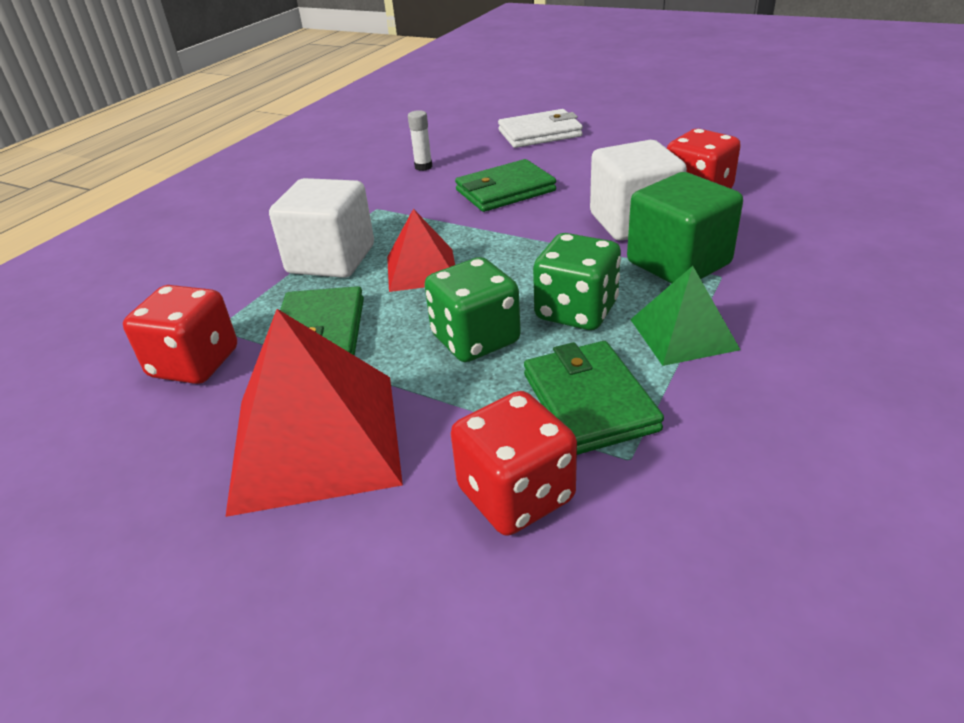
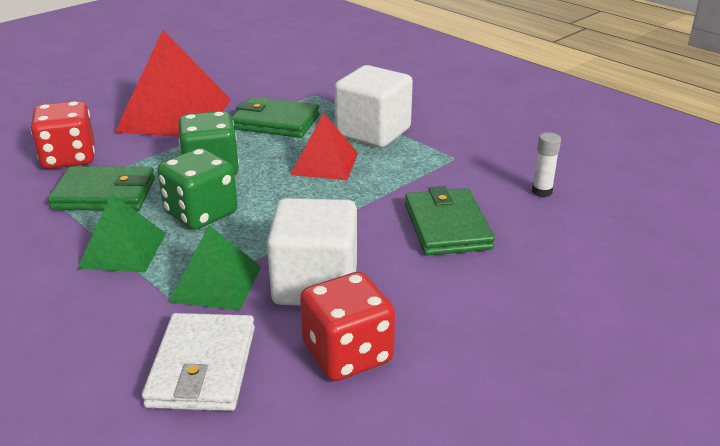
camera: 105 degrees right, 5 degrees down
(194, 363) = (281, 89): red dice -> none
(539, 133) = (616, 287): white wallet -> white wallet (202, 366)
(678, 263) = (216, 284): green cube -> green pyramid

